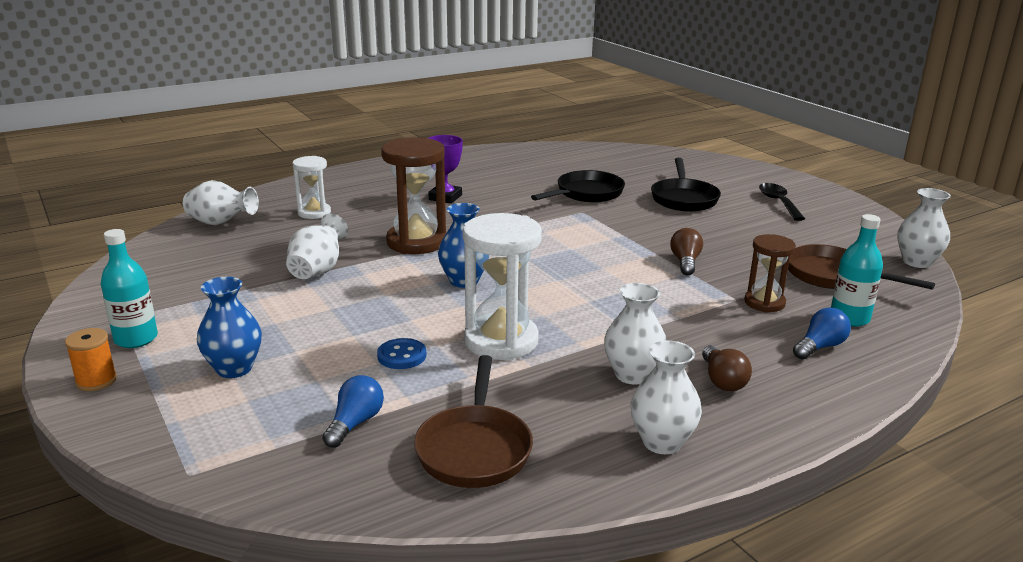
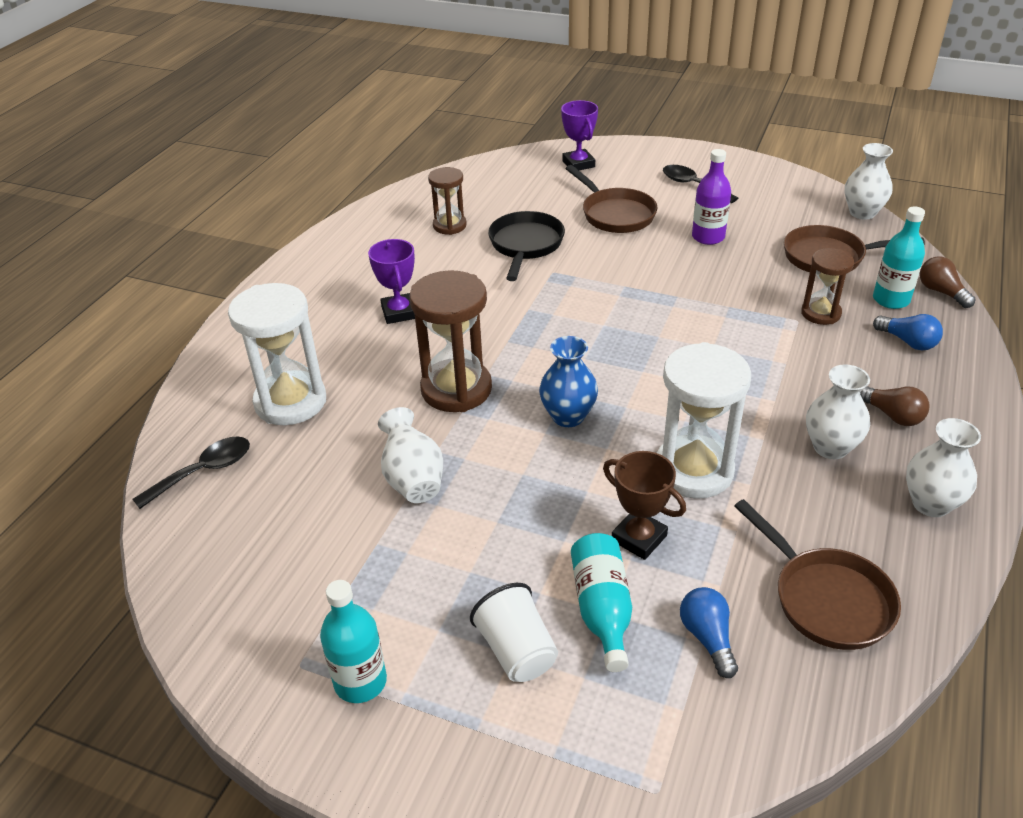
camera: 35 degrees left, 15 degrees up
(96, 381) = (404, 759): orange spool -> none
(221, 223) = (204, 471): white vase -> black spoon
(234, 368) = (516, 651): blue vase -> white cup
(314, 213) = (290, 402): white hourglass -> white hourglass, size x1.70
(316, 376) = (602, 609): none -> turquoise bottle
(402, 356) = (639, 538): blue button -> brown trophy
(550, 169) = (449, 226): none -> brown hourglass
(684, 199) = (615, 214): black pan -> brown pan
(685, 262) = (712, 295): brown light bulb -> brown light bulb (941, 292)
(701, 167) = (578, 164): none -> purple trophy
(740, 232) = (708, 237): none -> purple bottle
(820, 347) = (908, 342): blue light bulb -> blue light bulb turned 120 degrees clockwise

